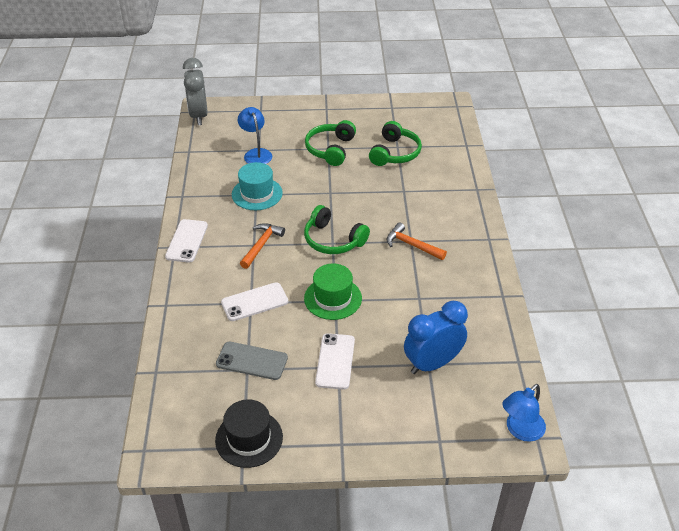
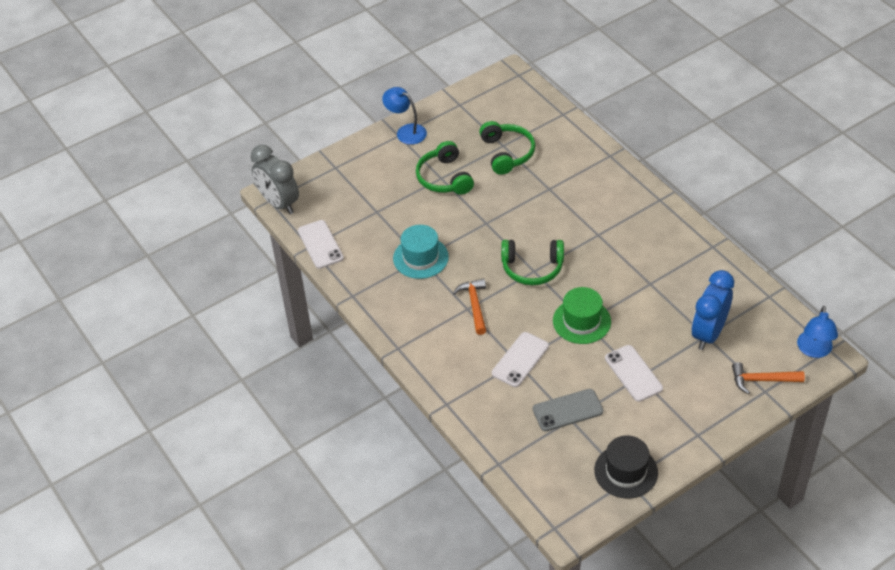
camera: 30 degrees left, 5 degrees up
(187, 241) = (403, 336): white phone -> white phone (320, 244)
(256, 153) = (378, 217): blue lamp -> blue lamp (406, 131)
(412, 245) = (602, 238): orange hammer -> orange hammer (762, 380)

